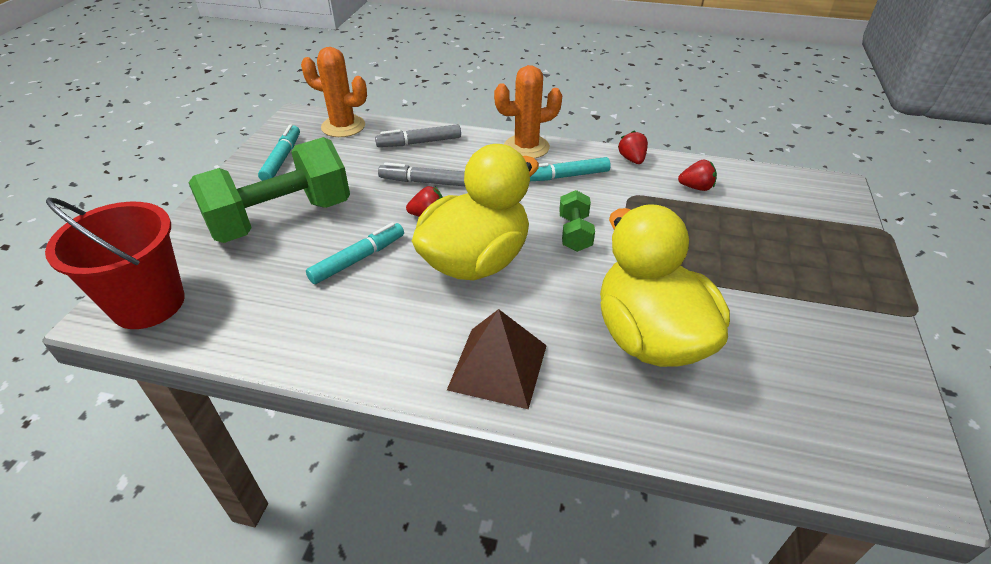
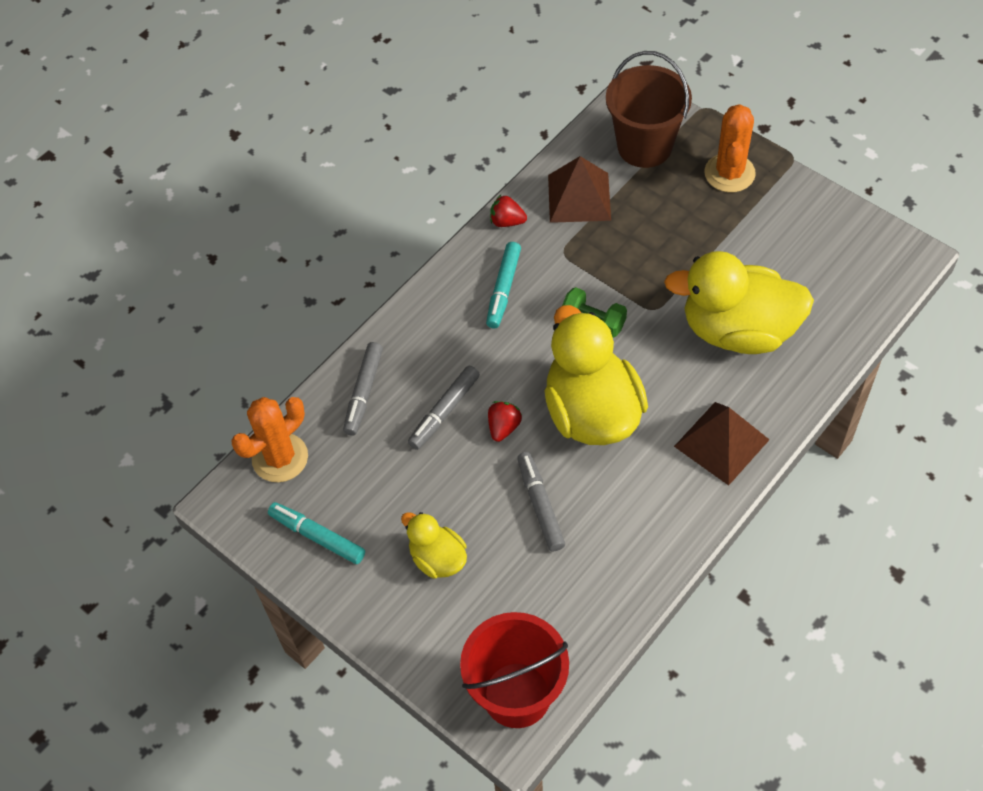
camera: 60 degrees left, 15 degrees up
(281, 218) = (437, 558): green dumbbell -> yellow duck
(358, 259) = (540, 505): turquoise marker -> grey marker
(526, 147) = (432, 298): orange cactus -> orange cactus (729, 173)
(696, 187) = (579, 197): red strawberry -> brown pyramid
(794, 207) = (644, 146): none -> brown bucket

